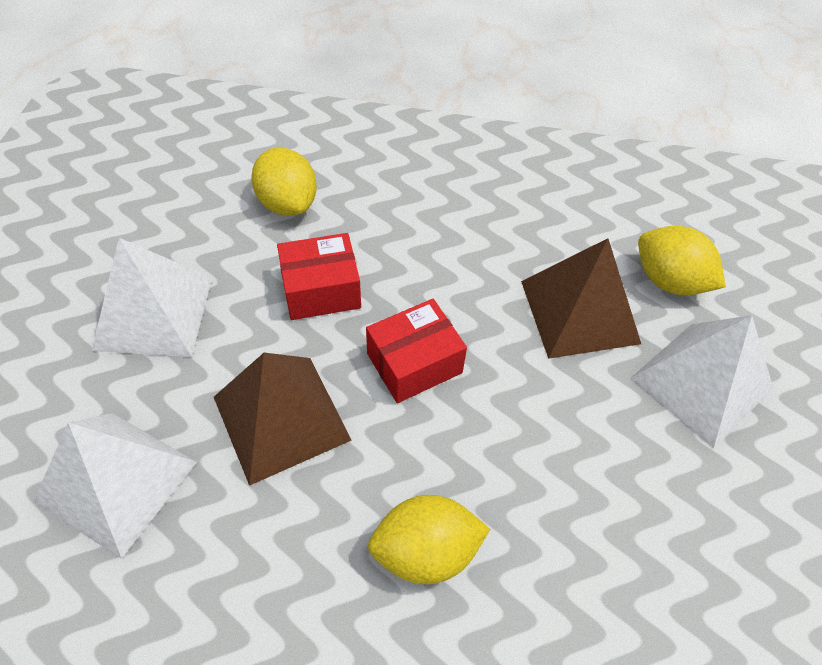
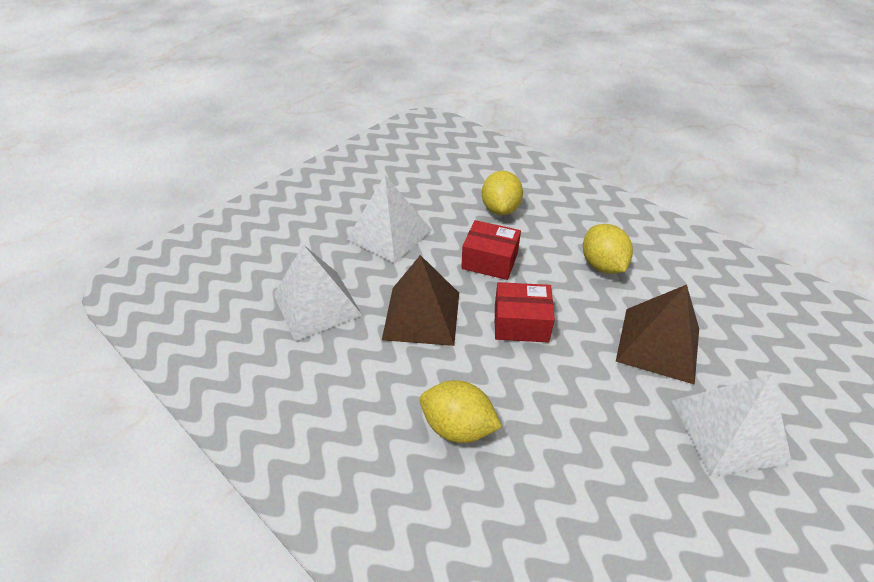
camera: 35 degrees right, 10 degrees down
(669, 281) = (745, 356): yellow lemon -> yellow lemon (602, 265)

